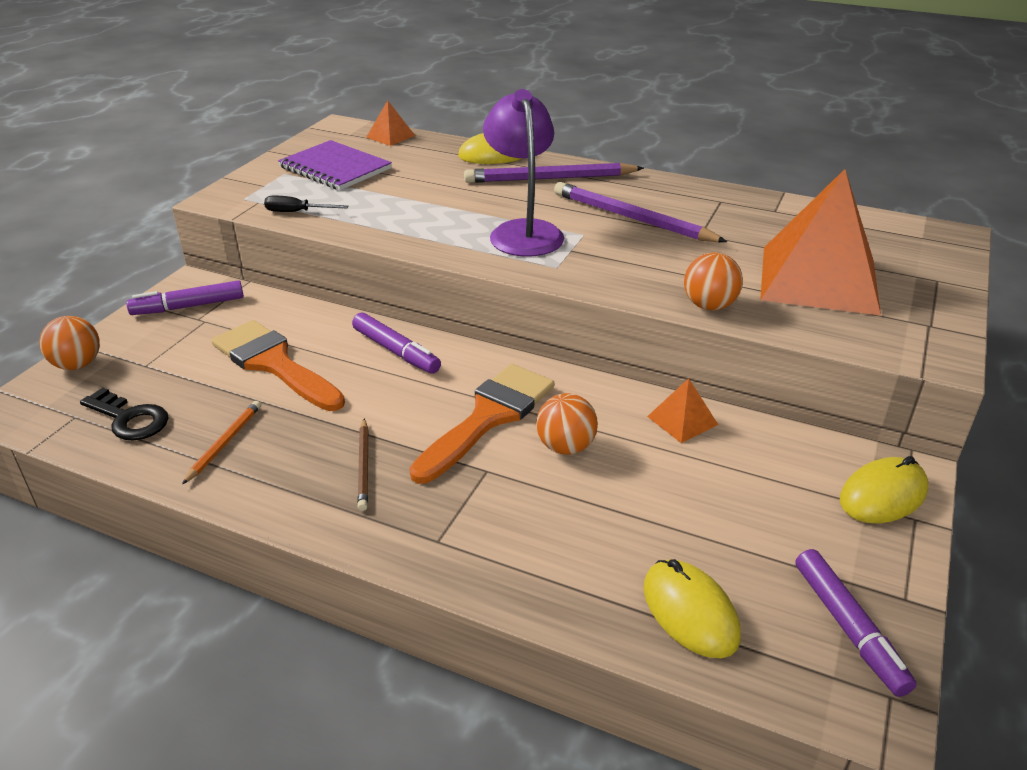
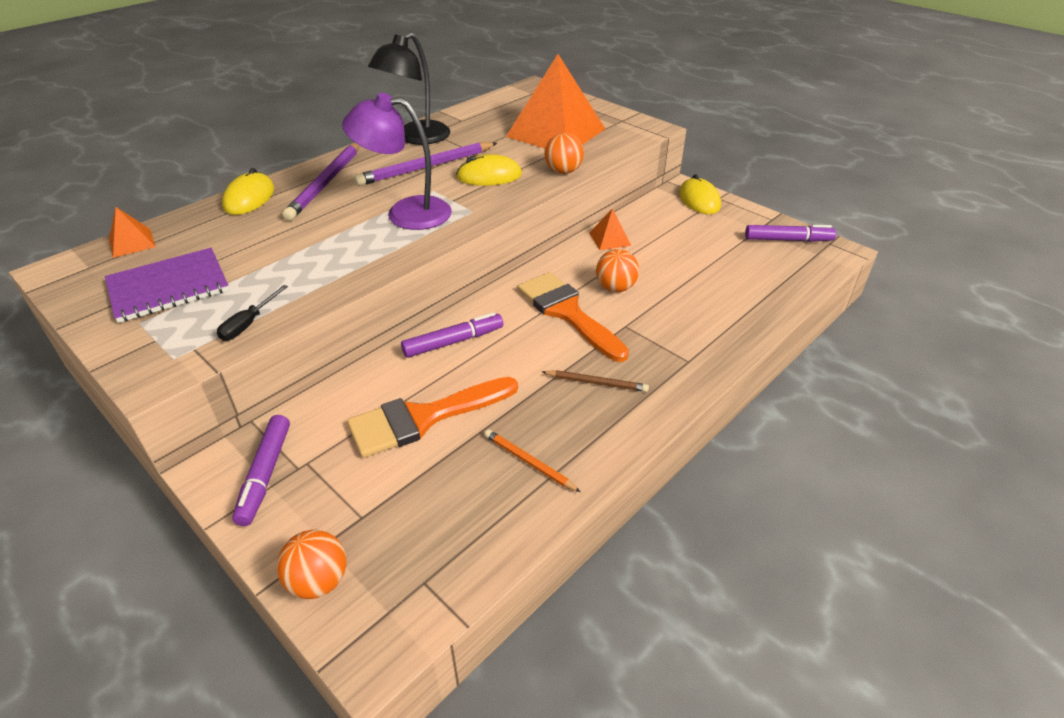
camera: 70 degrees left, 5 degrees up
(130, 419) = (455, 532): black key -> none
(690, 611) = (769, 281): yellow mouse -> yellow mouse (489, 176)
(696, 196) = (416, 138): none -> black lamp

